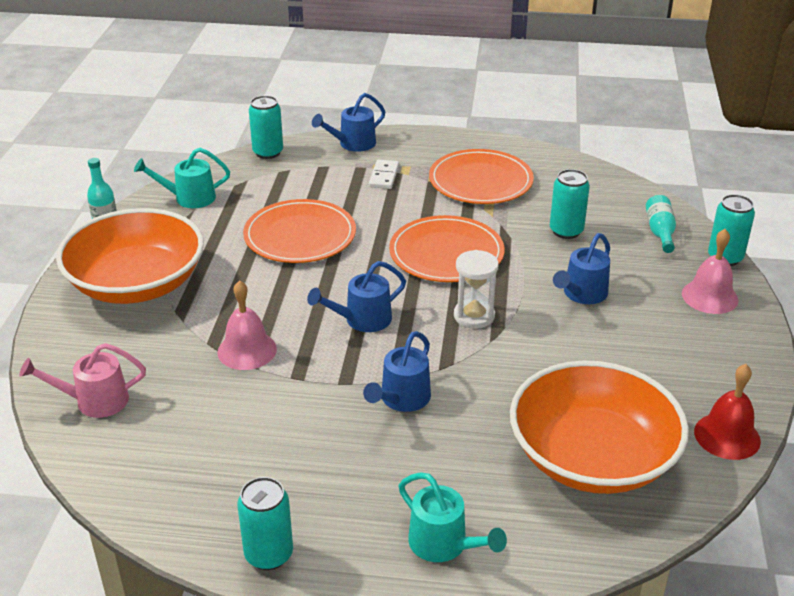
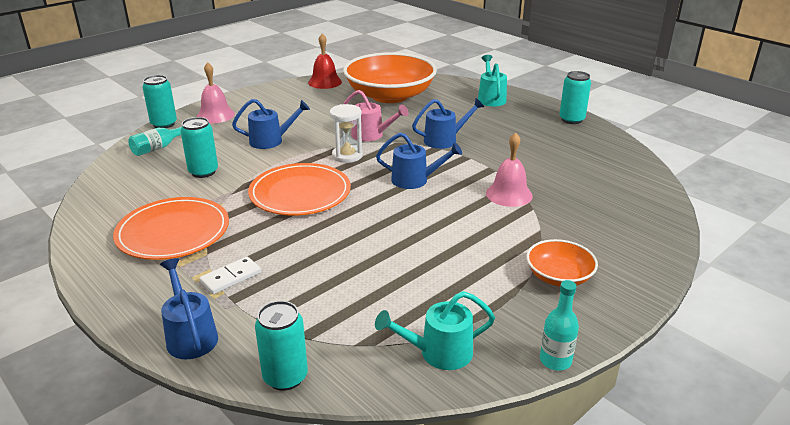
camera: 140 degrees left, 5 degrees down
(94, 401) = (636, 207): pink watering can -> pink watering can (372, 135)
(137, 283) = (559, 276): orange bowl -> orange bowl, size x0.48
(189, 198) = (438, 353): turquoise watering can -> turquoise watering can turned 135 degrees clockwise
(300, 235) = (380, 255): orange plate -> none
(352, 144) = (190, 335): blue watering can -> blue watering can turned 120 degrees counterclockwise

